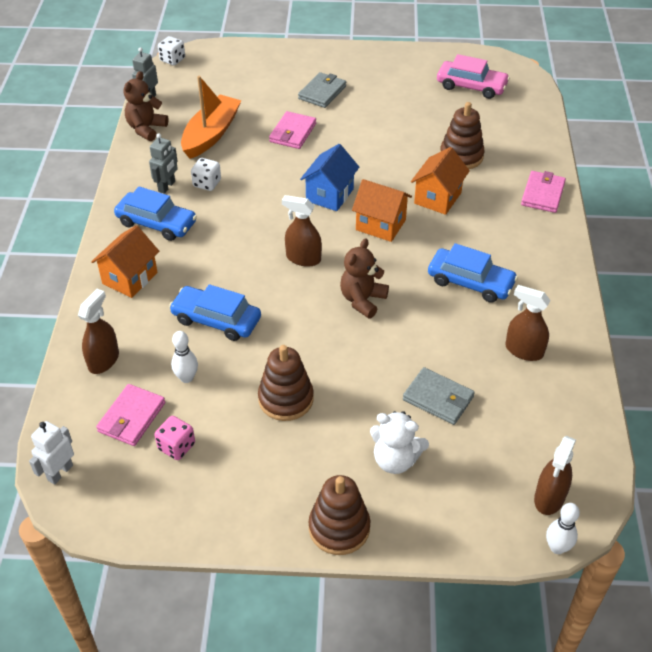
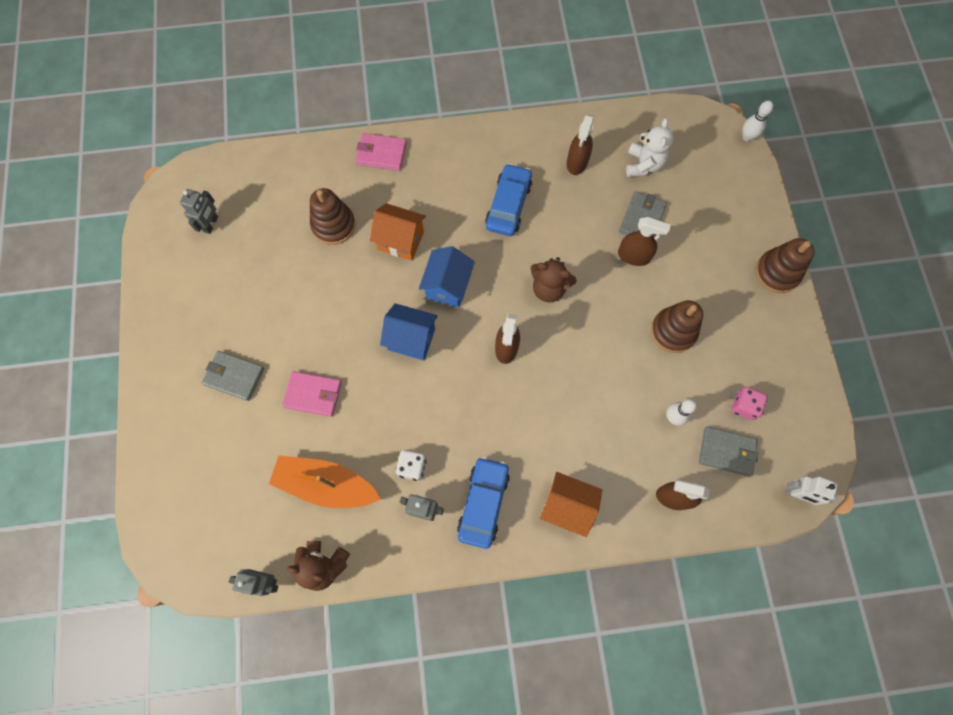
camera: 100 degrees left, 25 degrees up
(132, 417) = (726, 452): pink wallet -> grey wallet
(172, 60) = (175, 575): white dice -> none
(216, 320) = (601, 408): blue car -> none
(380, 225) = (448, 286): orange house -> blue house
(395, 460) = (707, 242): white teddy bear -> white teddy bear (643, 164)
(471, 86) = (211, 224): pink car -> grey robot
(549, 498) = (709, 142): brown spray bottle -> brown spray bottle (634, 256)

